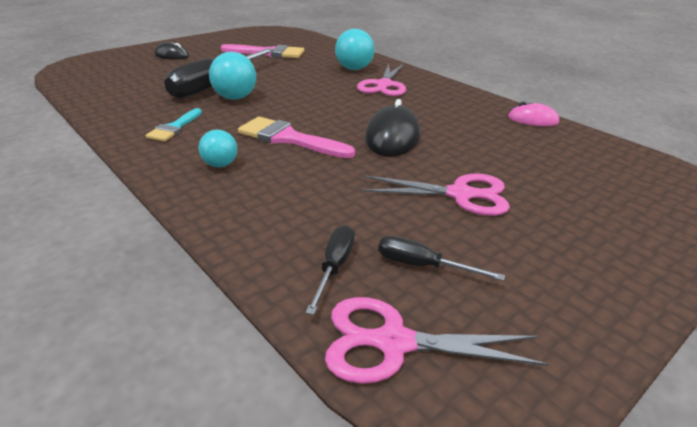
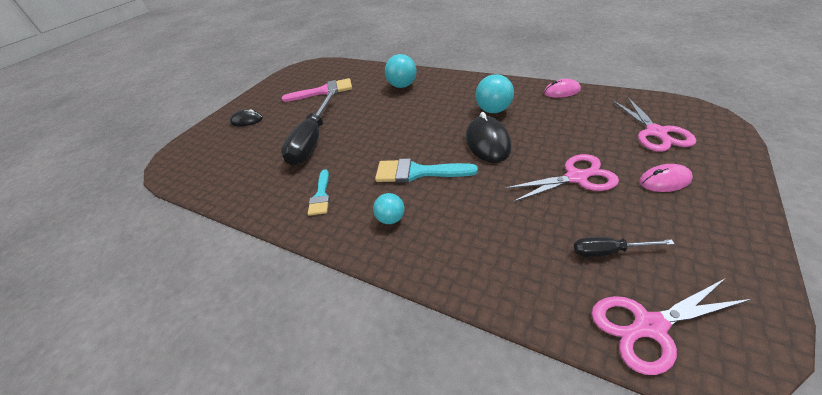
camera: 15 degrees left, 10 degrees up
(235, 98) = (340, 147): turquoise ball -> turquoise ball (493, 110)
(288, 138) = (417, 172): pink brush -> turquoise brush
(334, 267) = (556, 279): black screwdriver -> none
(384, 85) = (438, 94): pink scissors -> pink scissors (656, 132)
(569, 230) = (664, 181): none -> pink mouse

